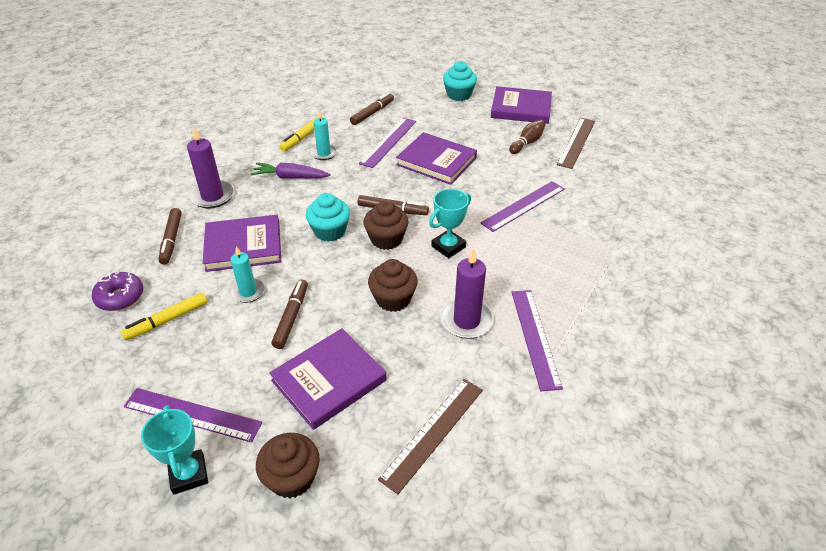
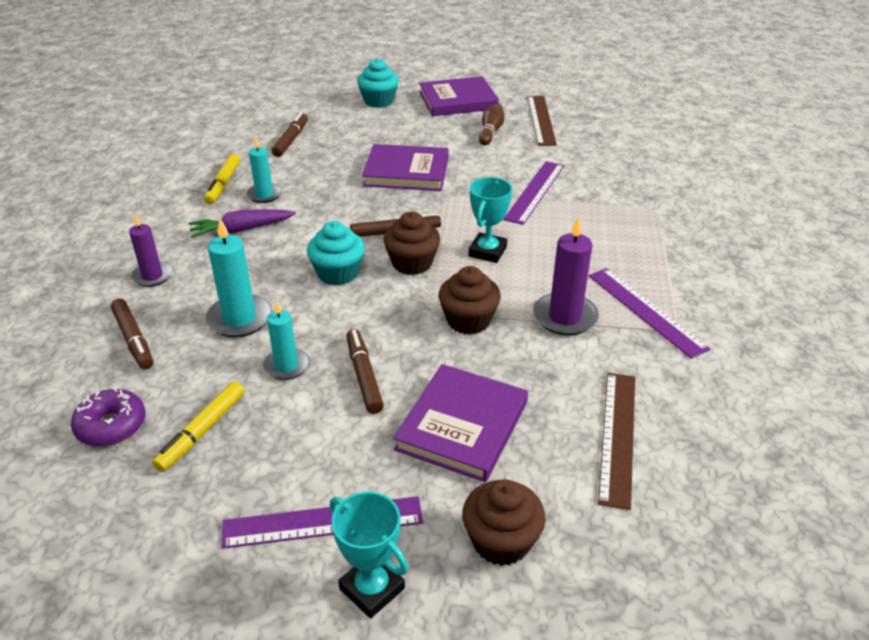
camera: 25 degrees left, 5 degrees down
(212, 196) = (152, 276): purple candle -> purple candle, size x0.66
(243, 246) = (240, 319): purple book -> turquoise candle
(388, 142) = (334, 165): purple ruler -> none

